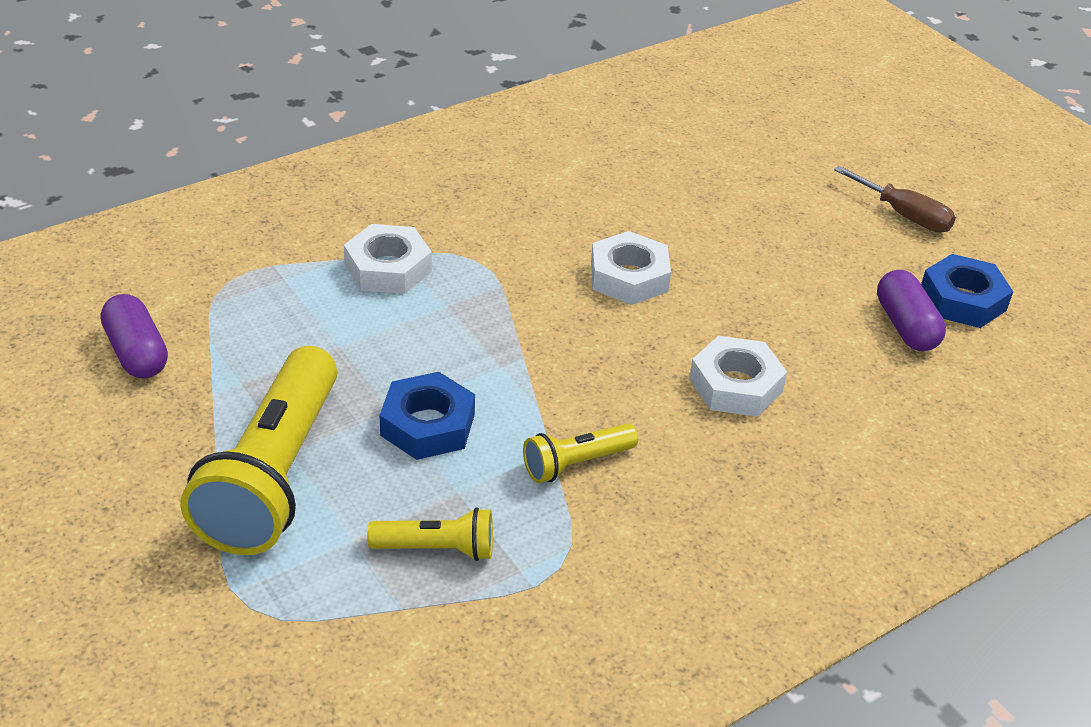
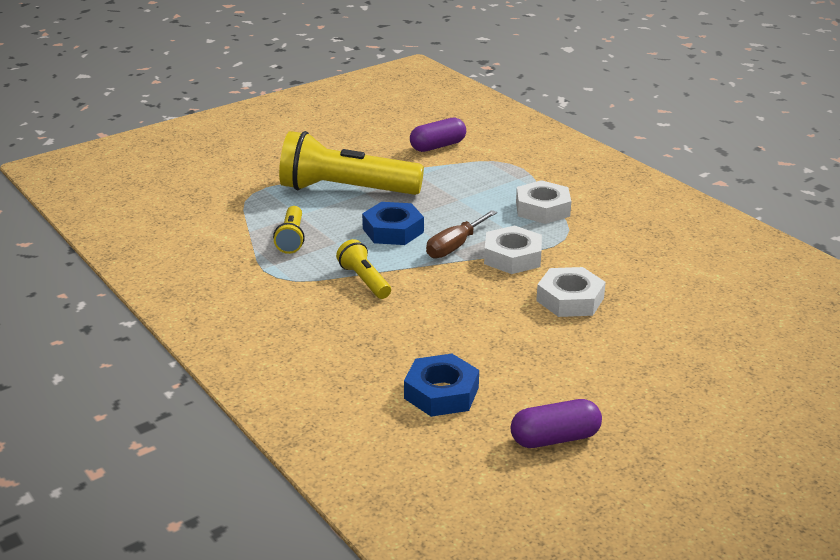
camera: 90 degrees right, 10 degrees down
(735, 385) = (455, 345): white nut -> white nut (512, 257)
(904, 215) = (735, 454): brown screwdriver -> brown screwdriver (454, 246)
(962, 299) = (608, 479): blue nut -> blue nut (441, 393)

